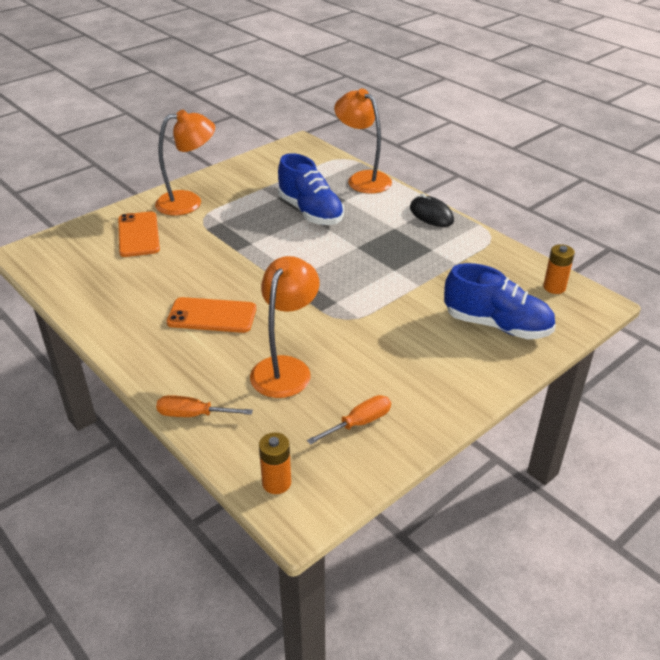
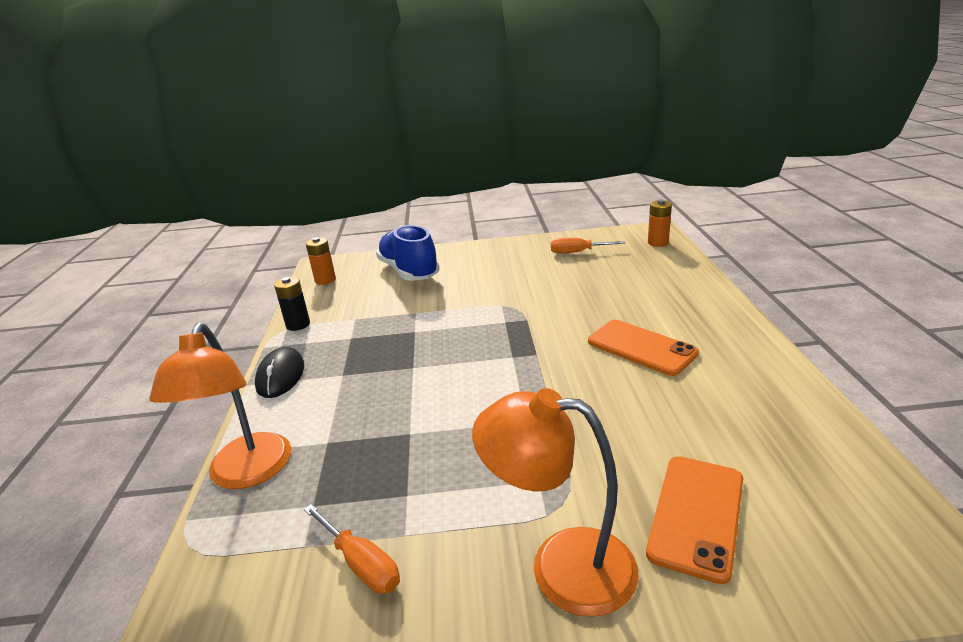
camera: 140 degrees left, 10 degrees down
(193, 415) = (700, 283): orange screwdriver -> orange screwdriver (361, 563)
(285, 368) = (601, 290): orange lamp -> none
(310, 212) = (396, 441): blue shoe -> none
(489, 244) = (298, 324): none -> black battery

